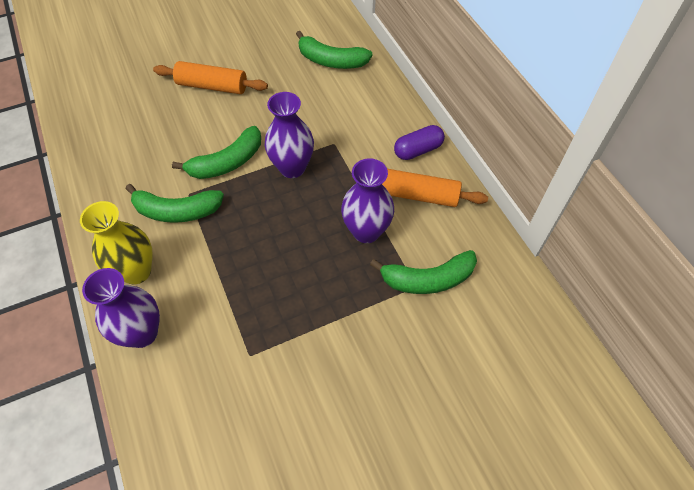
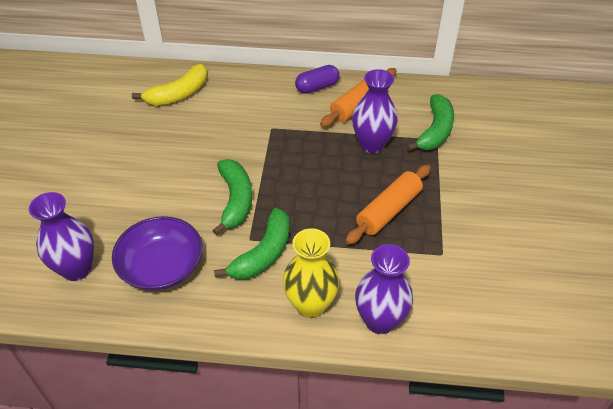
camera: 60 degrees left, 10 degrees down
(130, 152) = (161, 266): none -> purple bowl
(212, 86) = (132, 178): orange rolling pin -> orange rolling pin (389, 211)
(292, 168) = (276, 161): purple vase -> purple vase (77, 269)
(331, 61) = (179, 94): green banana -> yellow banana
(418, 150) = (317, 87): purple capsule -> purple capsule turned 60 degrees clockwise

